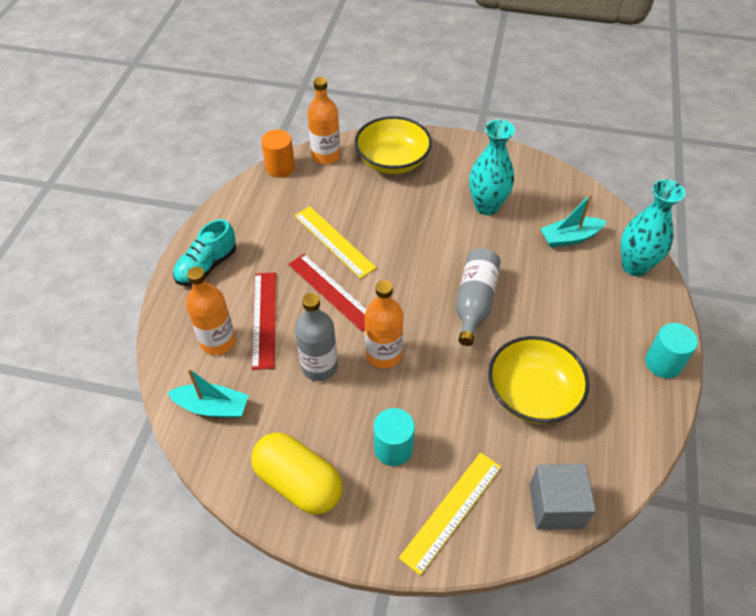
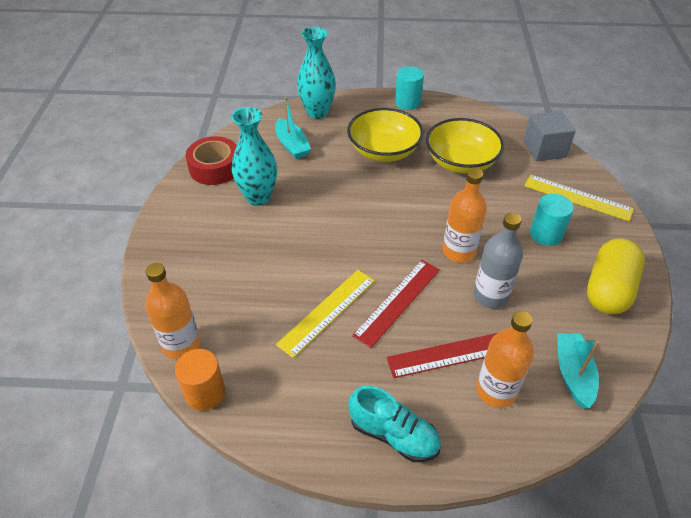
camera: 100 degrees left, 5 degrees down
(393, 161) = (191, 277): yellow bowl -> yellow bowl (384, 151)
(474, 302) = (381, 198): grey bottle -> none
(534, 177) = (215, 168): none -> red tape

